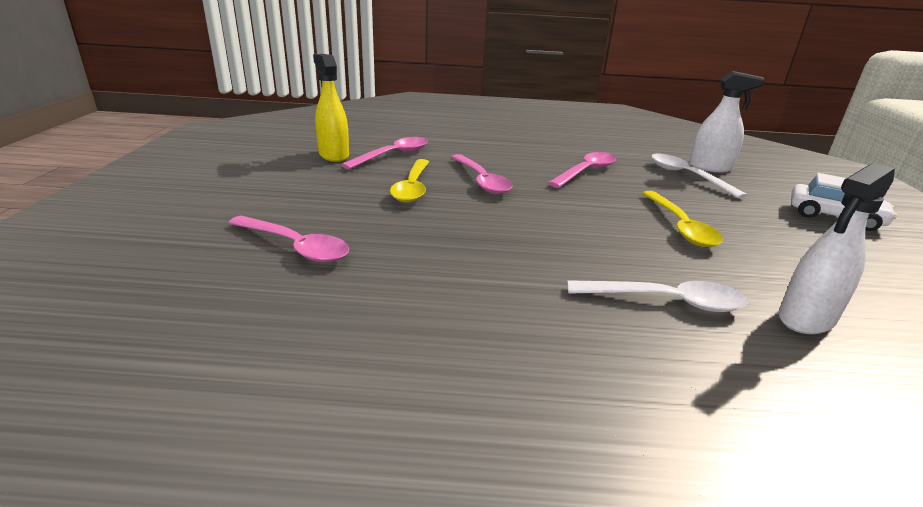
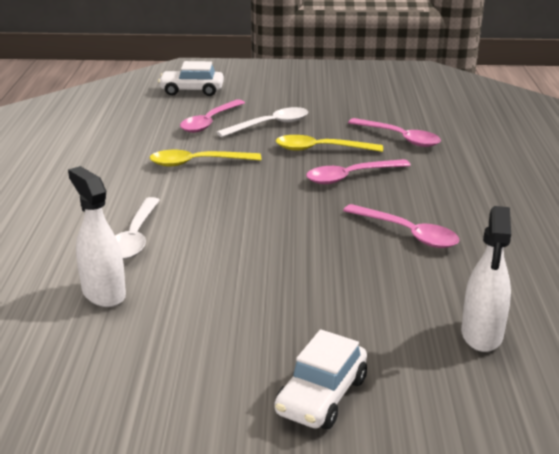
camera: 90 degrees right, 0 degrees up
(136, 260) = (192, 90): none -> white car
(333, 155) = (384, 116): yellow spray bottle -> none
(680, 226) = (267, 268): yellow spoon -> yellow spoon (197, 163)
(687, 176) = (429, 304): white spoon -> white spoon (270, 125)

